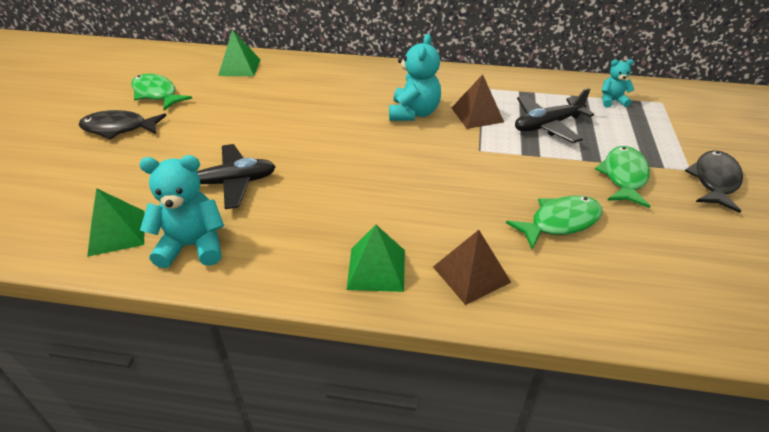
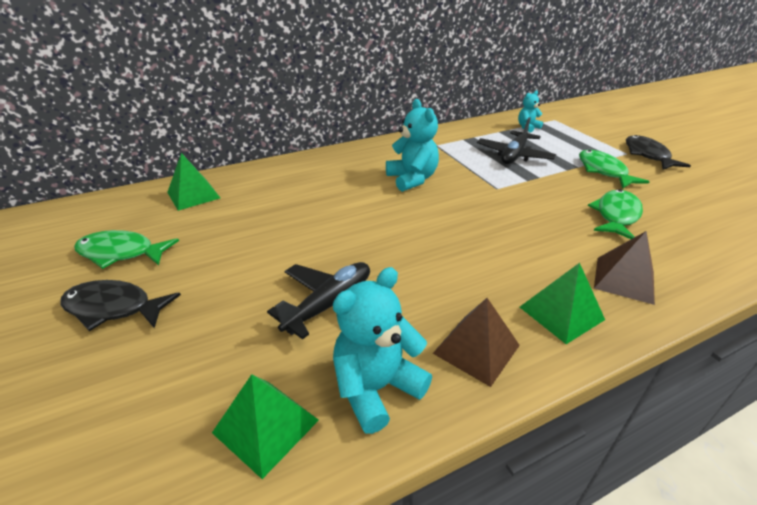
camera: 35 degrees left, 5 degrees down
(119, 128) = (114, 308): black fish -> black fish turned 45 degrees clockwise
(477, 115) = (459, 164): brown pyramid -> brown pyramid (476, 349)

